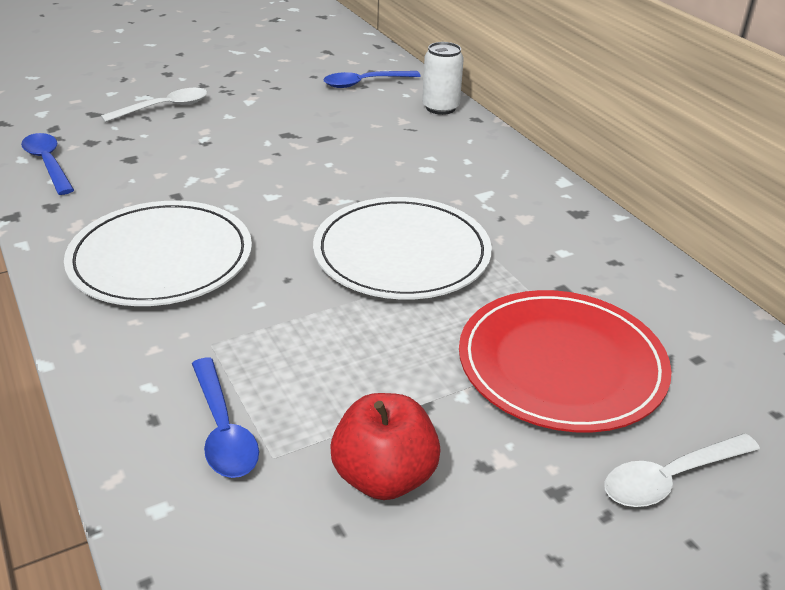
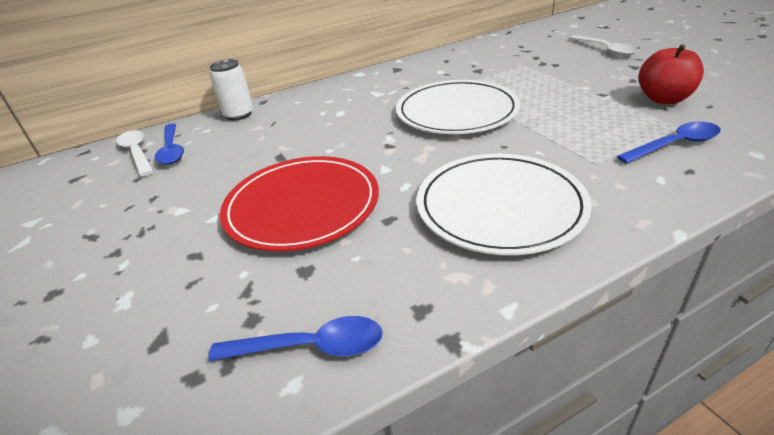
camera: 85 degrees left, 0 degrees up
(48, 163) = (310, 347): blue spoon -> blue spoon turned 150 degrees counterclockwise
(164, 108) = (170, 272): white spoon -> white spoon (137, 153)
(561, 364) = (544, 68): red plate -> red plate (302, 206)

